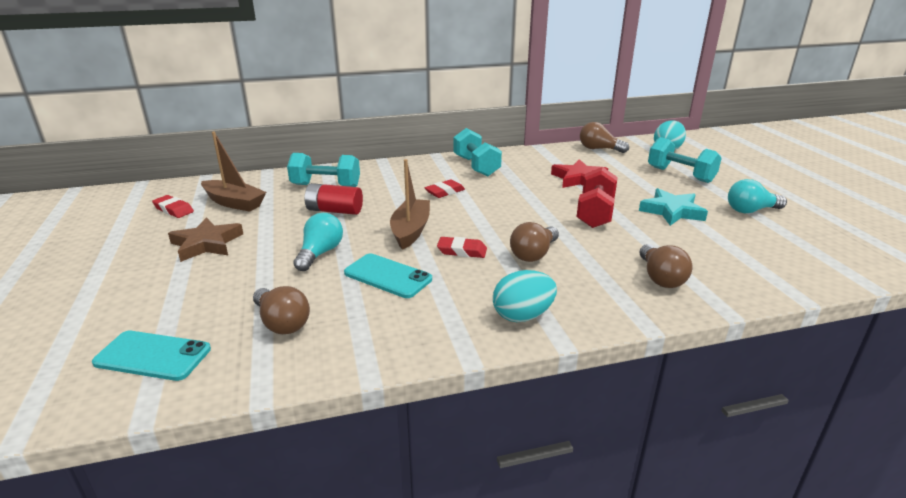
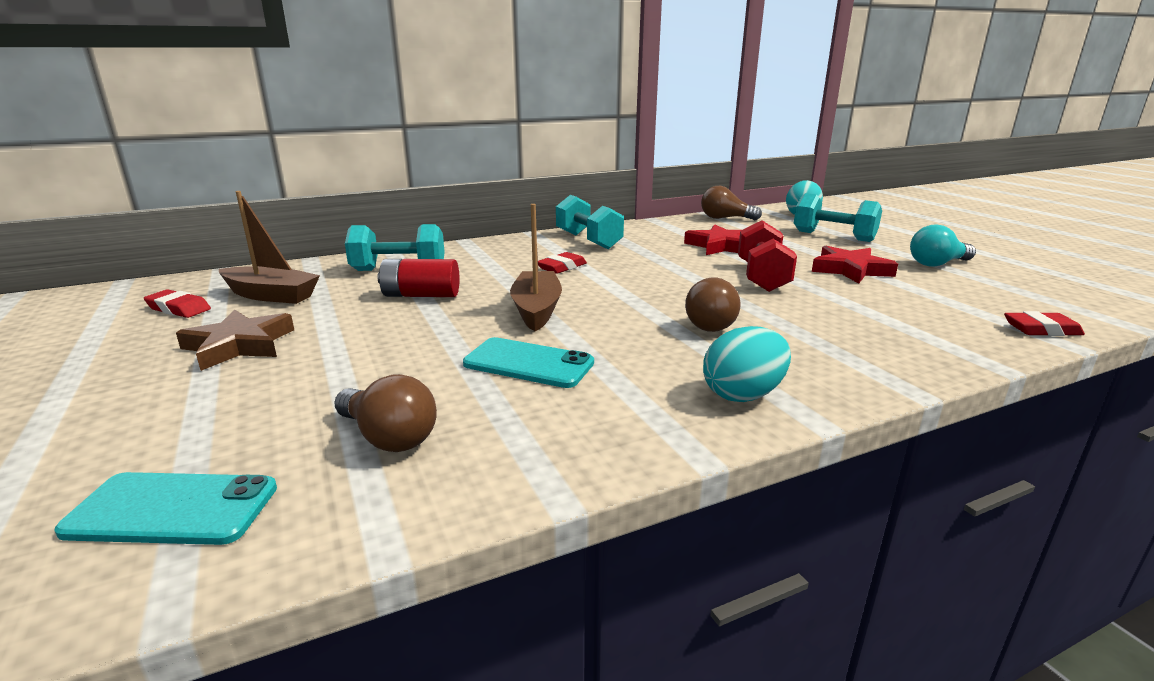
camera: 10 degrees left, 5 degrees down
(320, 253) = (418, 344): turquoise light bulb -> none
(462, 251) = (617, 327): red eraser -> red eraser (1041, 330)
(660, 278) = (889, 337): brown light bulb -> none
(672, 211) = (850, 270): turquoise star -> red star

